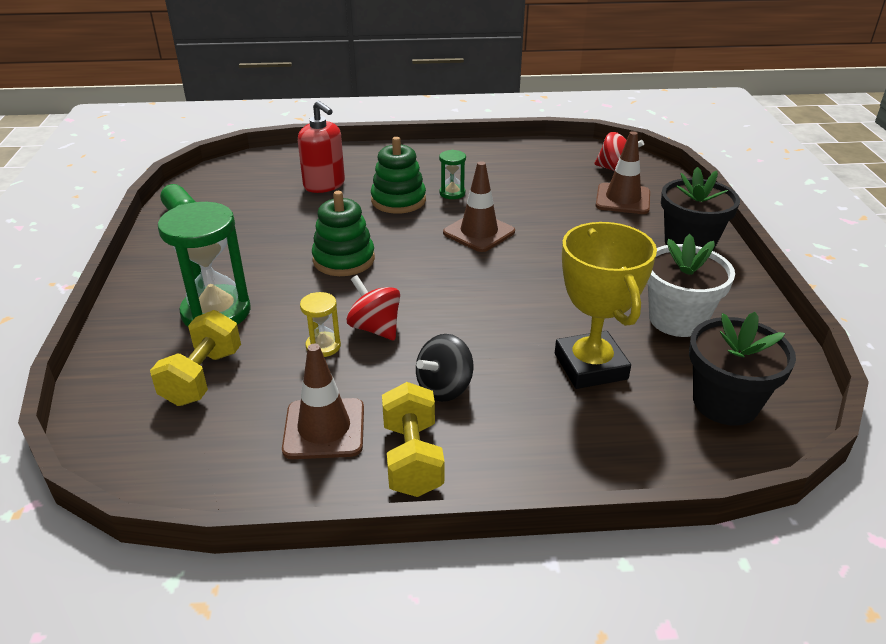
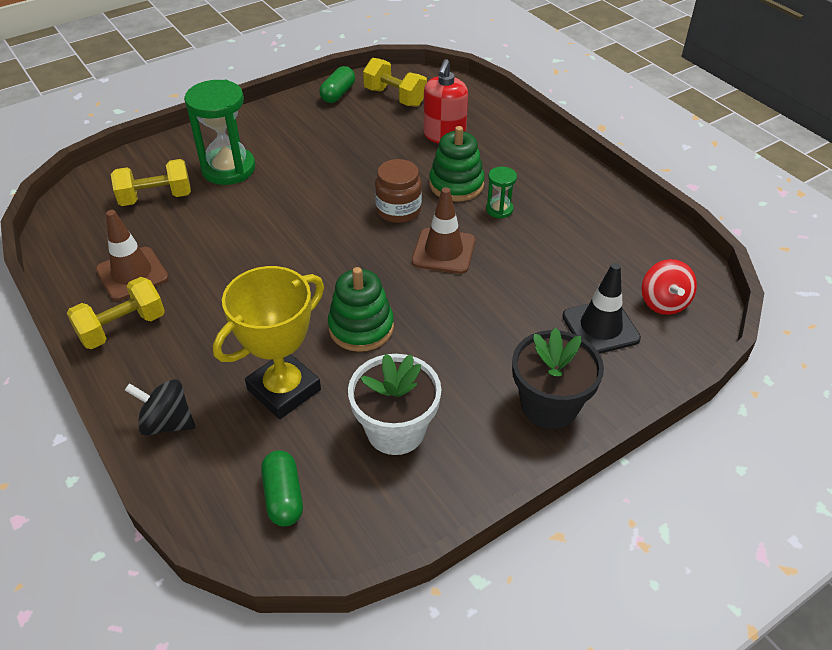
camera: 60 degrees right, 10 degrees up
(233, 189) = (395, 97): none -> yellow dumbbell
(323, 346) = (220, 234): yellow hourglass -> none
(344, 259) = (339, 195): green stacking toy -> green stacking toy (361, 327)
(375, 328) = (258, 250): red spinning top -> none
(401, 236) = (398, 210): none -> brown jar
(444, 388) = (207, 314): black spinning top -> black spinning top (167, 423)
(622, 199) = (600, 327): brown traffic cone -> black traffic cone
(725, 403) = (283, 496): black flower pot -> green capsule

